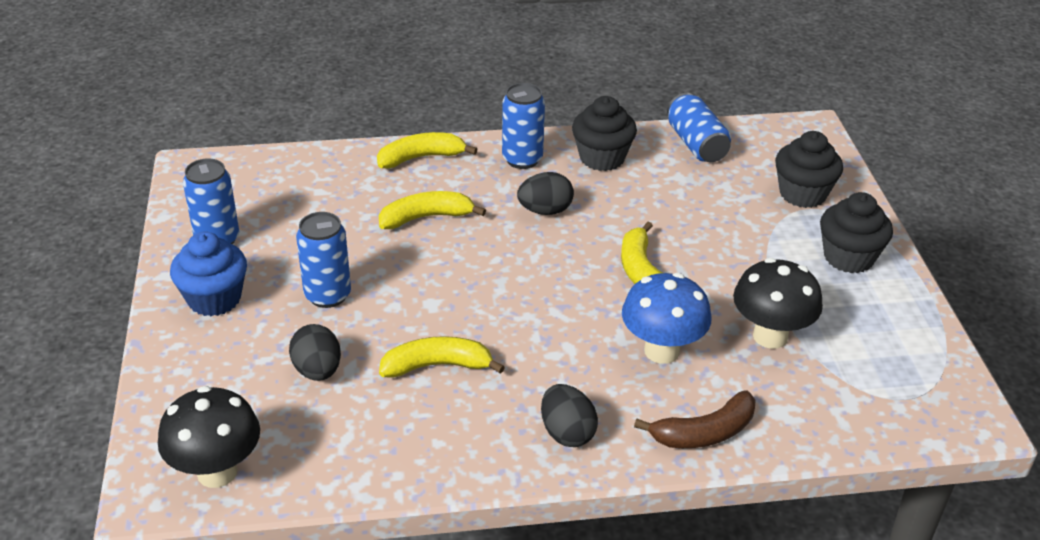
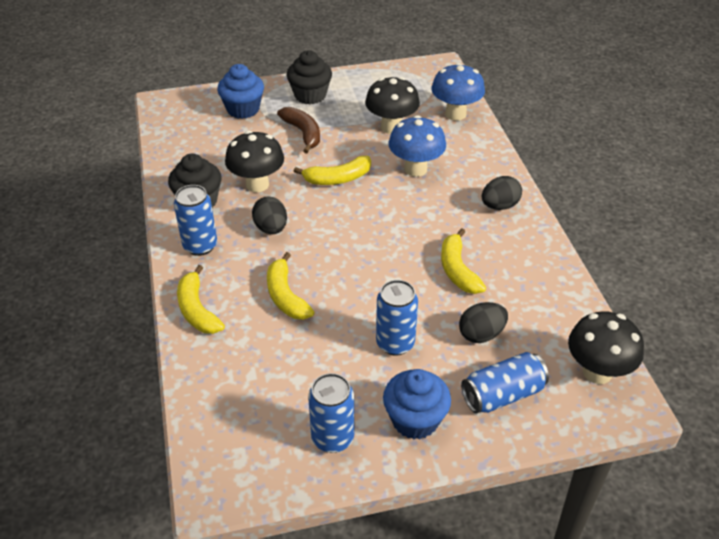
camera: 95 degrees left, 5 degrees up
(632, 202) = (257, 184): none -> black mushroom
(696, 144) = (180, 154): blue can -> blue can (502, 394)
(704, 433) = (480, 153): brown banana -> brown banana (303, 133)
(802, 194) = (243, 109): black cupcake -> blue cupcake
(816, 418) = (455, 114): none -> blue mushroom

